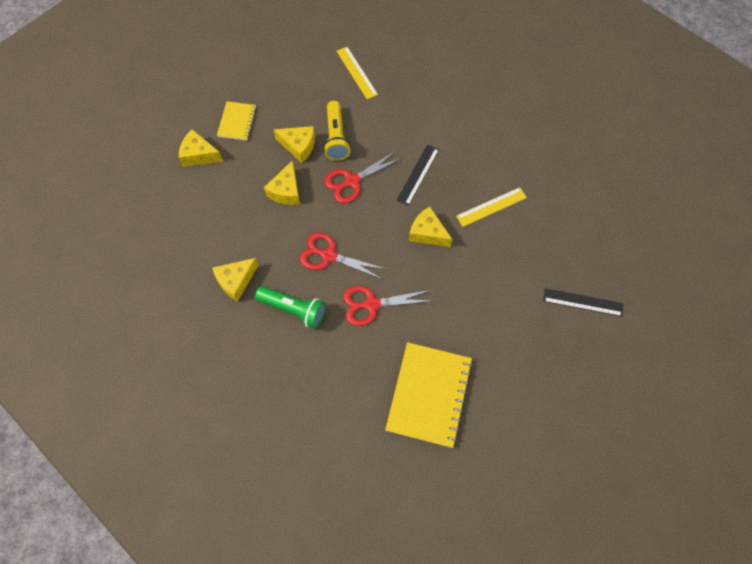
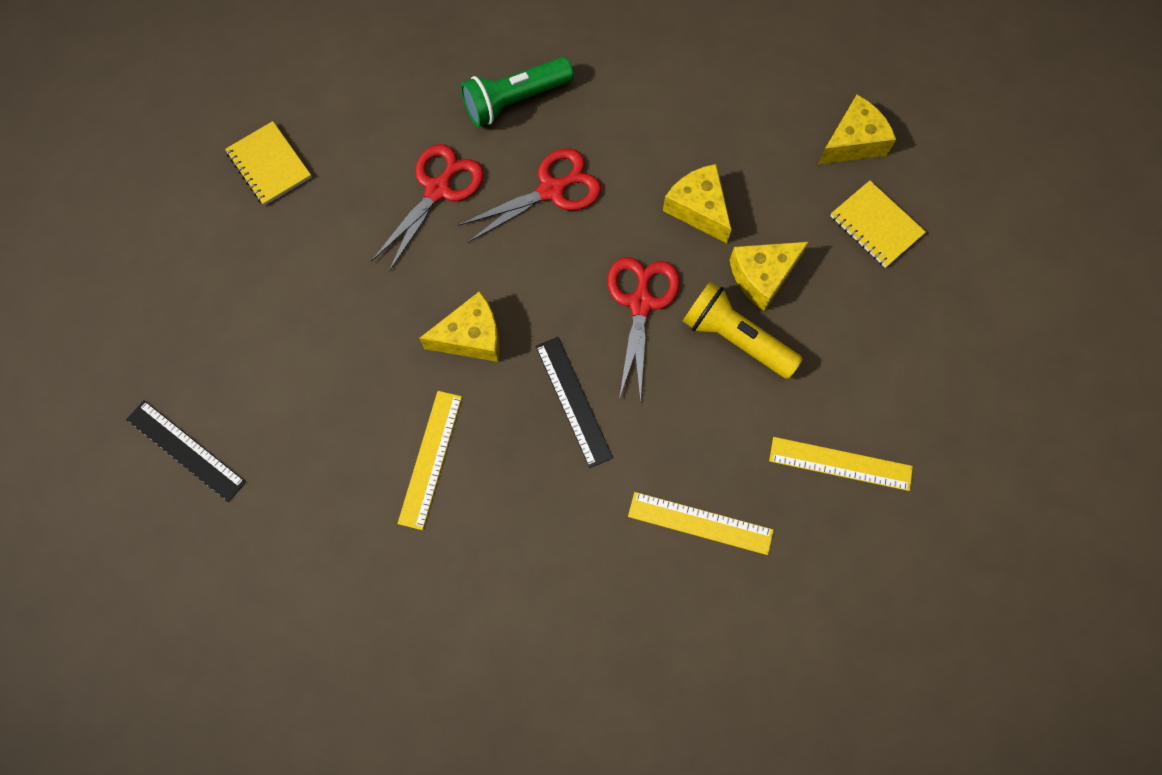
camera: 130 degrees right, 5 degrees up
(236, 281) = (613, 64): yellow cheese -> none
(423, 100) = (700, 523): none -> yellow ruler
(429, 395) = (269, 165): yellow notebook -> yellow notebook, size x0.53
(583, 302) = (186, 450): black ruler -> black ruler turned 75 degrees clockwise

